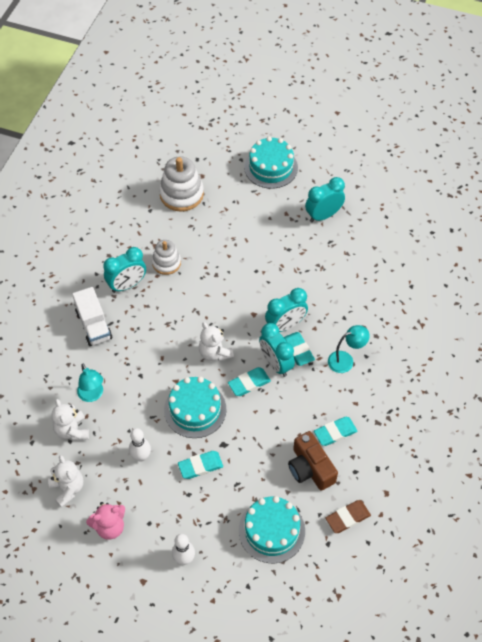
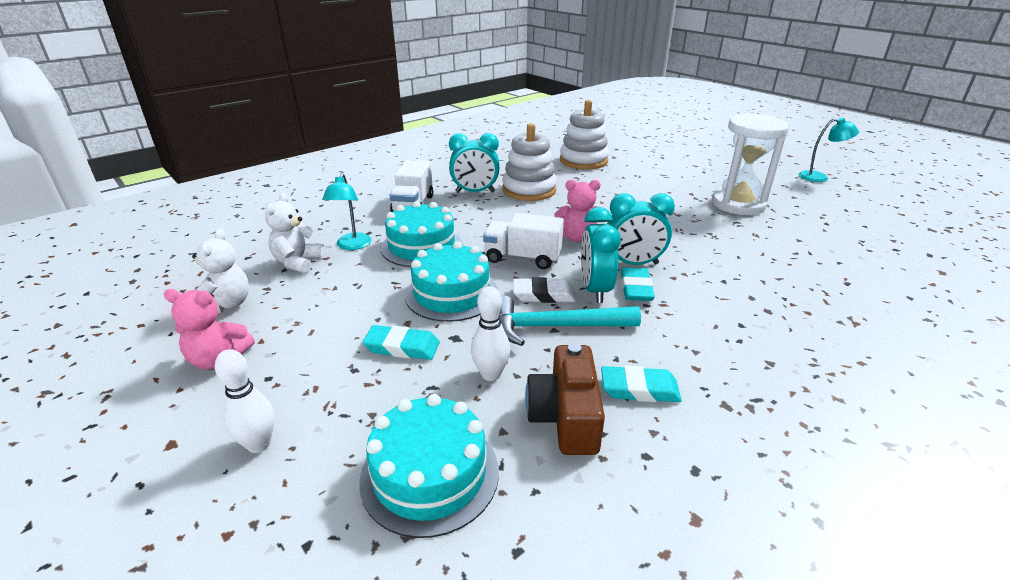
camera: 30 degrees right, 25 degrees down
(141, 456) = (341, 309): white bowling pin -> white bowling pin (491, 374)
(166, 263) = (529, 190): white stacking toy -> white stacking toy, size x1.59
(214, 353) = (522, 258): white teddy bear -> white truck
(236, 312) = (577, 238): none -> pink teddy bear
(249, 383) = (543, 294): turquoise eraser -> white eraser
(271, 167) = (692, 167): turquoise cake -> turquoise cake (421, 246)
(271, 408) = (555, 326): none -> turquoise hammer
(323, 215) = (738, 204): turquoise clock -> white hourglass
(345, 360) = (704, 318): turquoise lamp -> turquoise lamp (819, 177)
(347, 518) = (587, 524): brown eraser -> none

